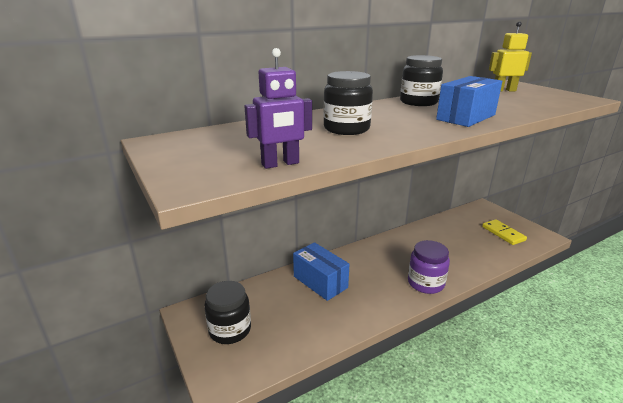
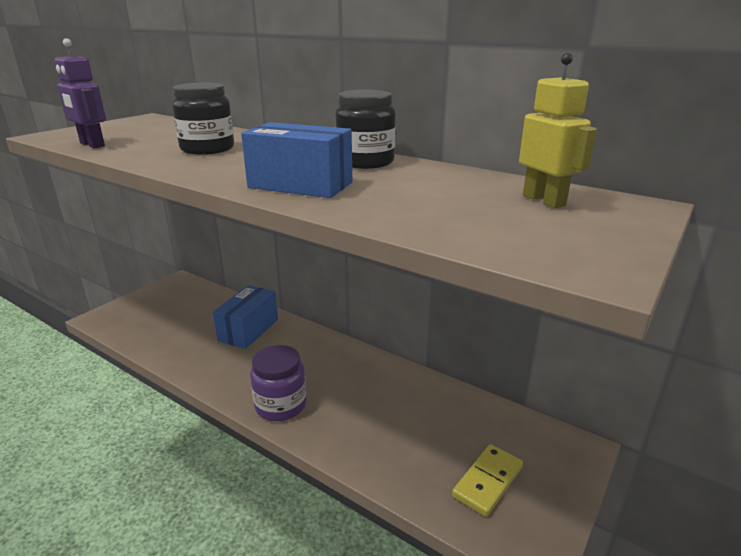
camera: 65 degrees right, 0 degrees up
(230, 330) = (161, 304): black jar -> none

